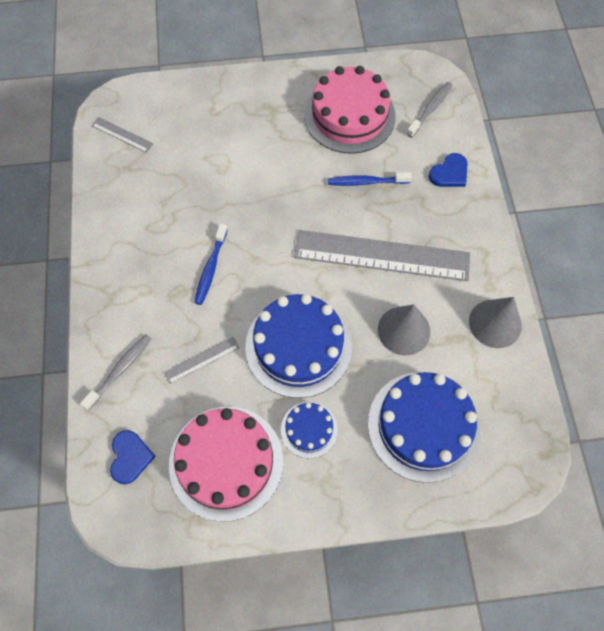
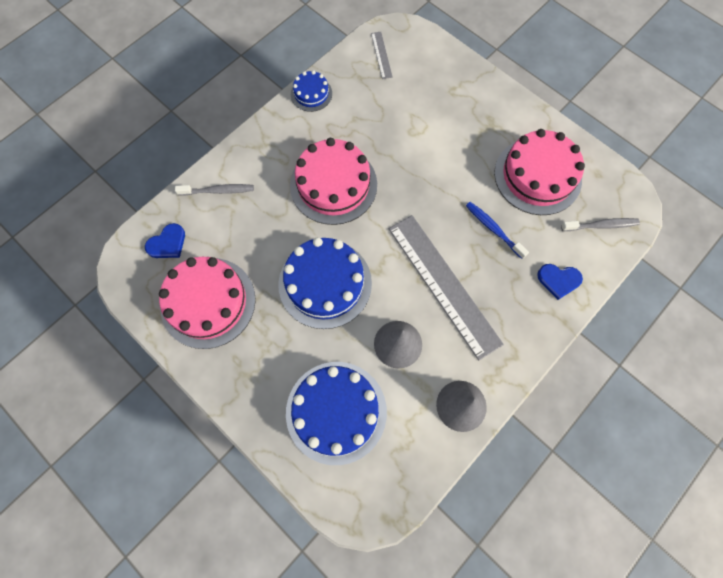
camera: 50 degrees right, 5 degrees up
(201, 360) = (265, 231): grey ruler -> none
(210, 268) = (333, 185): blue toothbrush -> pink cake
(309, 429) = (271, 336): blue cake -> blue cake (311, 94)

